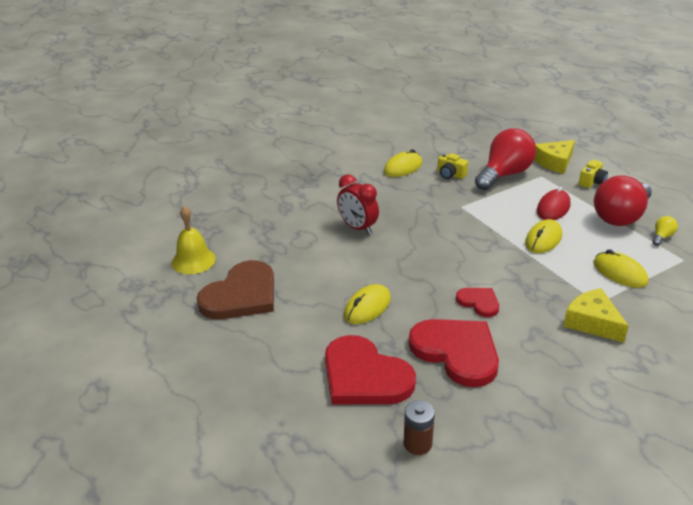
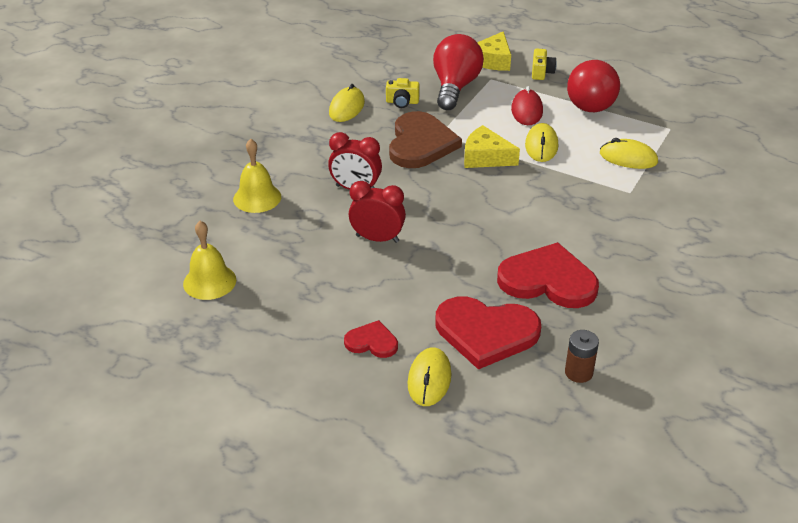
camera: 30 degrees left, 5 degrees up
(241, 295) = (297, 299): brown heart -> brown heart (420, 143)
(280, 212) = (257, 198): none -> yellow bell
(341, 270) = (377, 239): none -> red clock
(367, 307) = (434, 267): yellow mouse -> yellow mouse (429, 379)
(479, 302) = (531, 227): red heart -> red heart (372, 342)
(592, 322) = (638, 212): yellow cheese -> yellow cheese (485, 157)
(662, 237) = (639, 111): yellow light bulb -> none

